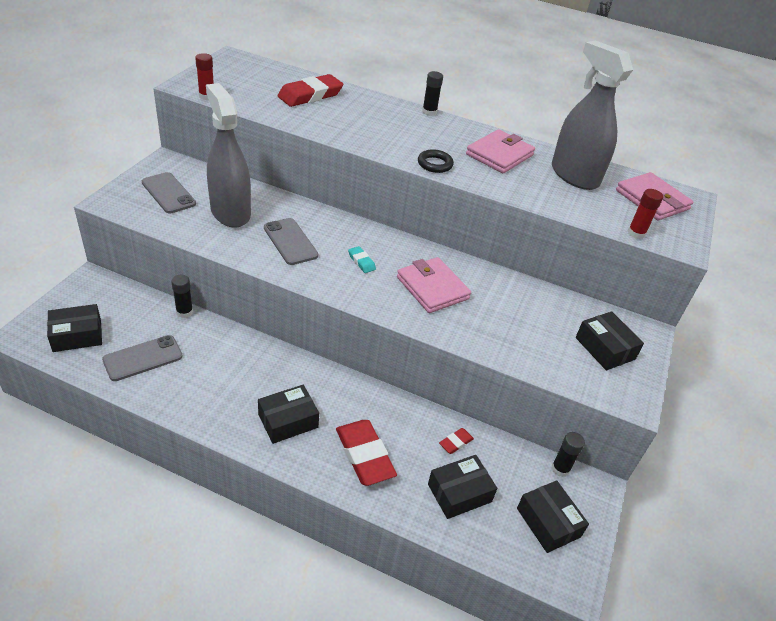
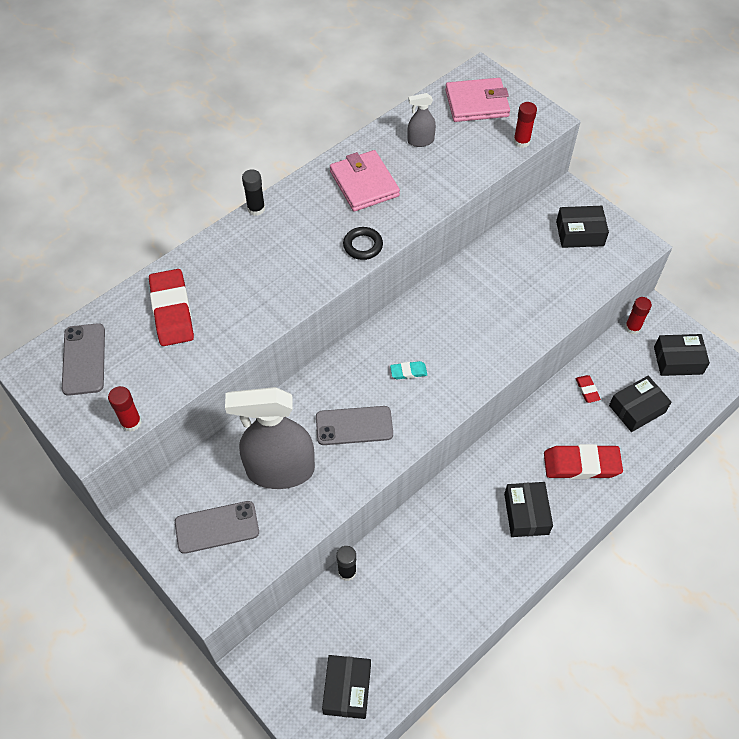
camera: 60 degrees left, 15 degrees up
(143, 358) = (404, 627): grey phone -> grey phone (84, 359)
(432, 288) = (466, 327): pink wallet -> none
(459, 493) = (637, 409): black box -> black box turned 60 degrees clockwise
(560, 468) = (632, 328): black glue stick -> red glue stick
(574, 176) = (420, 141): grey spray bottle -> grey spray bottle, size x0.45

